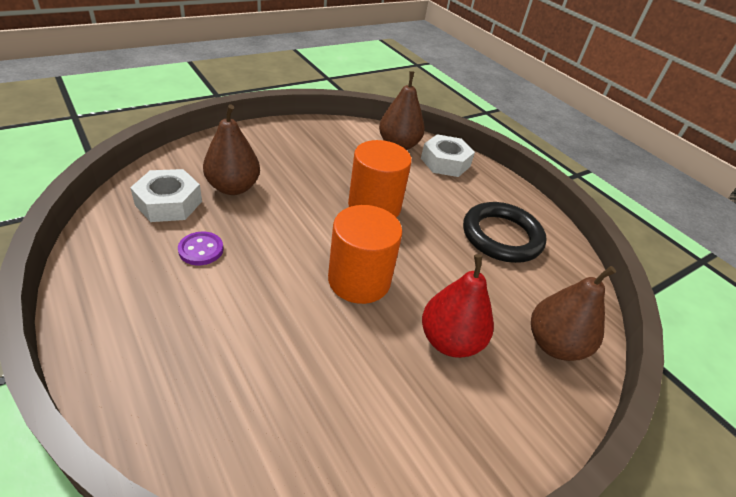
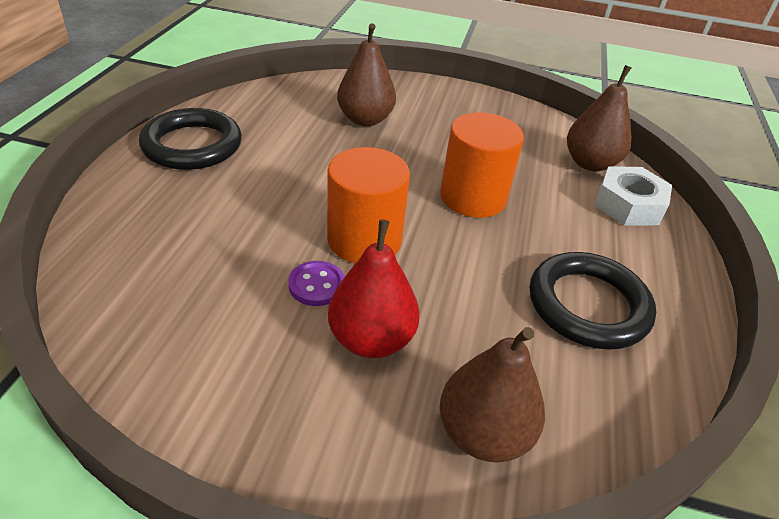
camera: 50 degrees right, 0 degrees up
(125, 295) = (192, 145): none -> black ring
(169, 203) = (302, 106): white nut -> none
(201, 250) = (277, 146): purple button -> purple button (316, 285)

